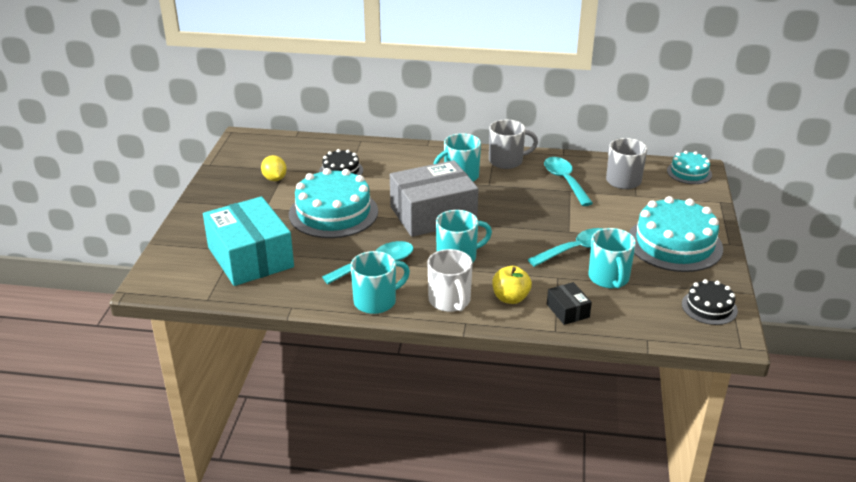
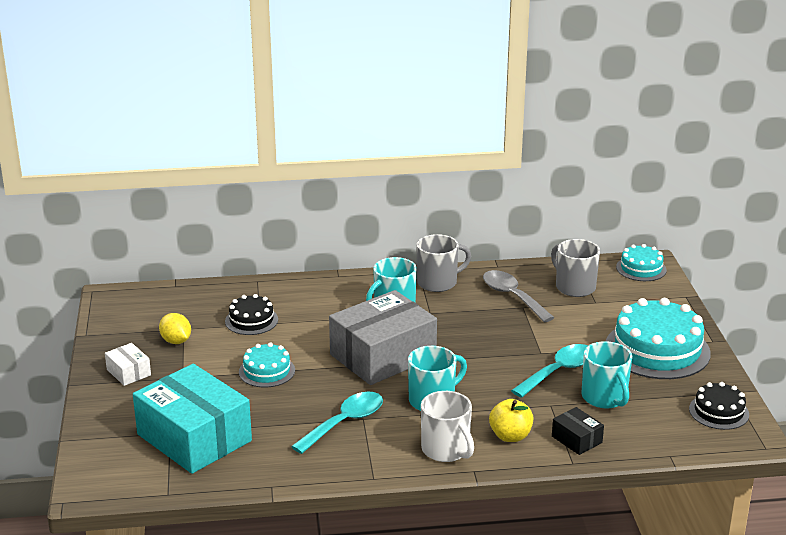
camera: 15 degrees left, 5 degrees down
(226, 198) = (128, 372): none -> white box
(333, 213) = (267, 371): turquoise cake -> turquoise cake, size x0.53
(376, 301) = (365, 464): turquoise mug -> none
(565, 181) = (512, 296): turquoise spoon -> grey spoon

